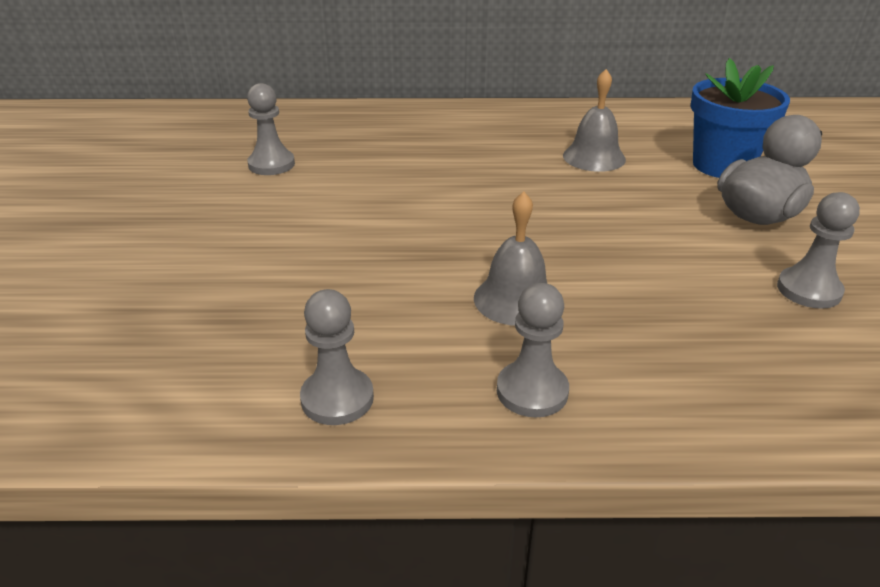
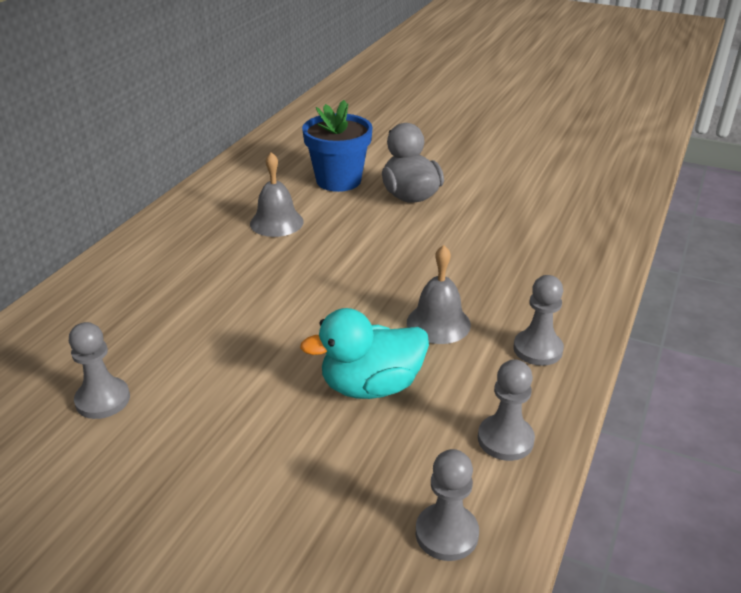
camera: 65 degrees left, 0 degrees up
(371, 283) = (371, 386): none -> turquoise duck
(809, 290) = (496, 216): grey pawn -> grey pawn (446, 533)

